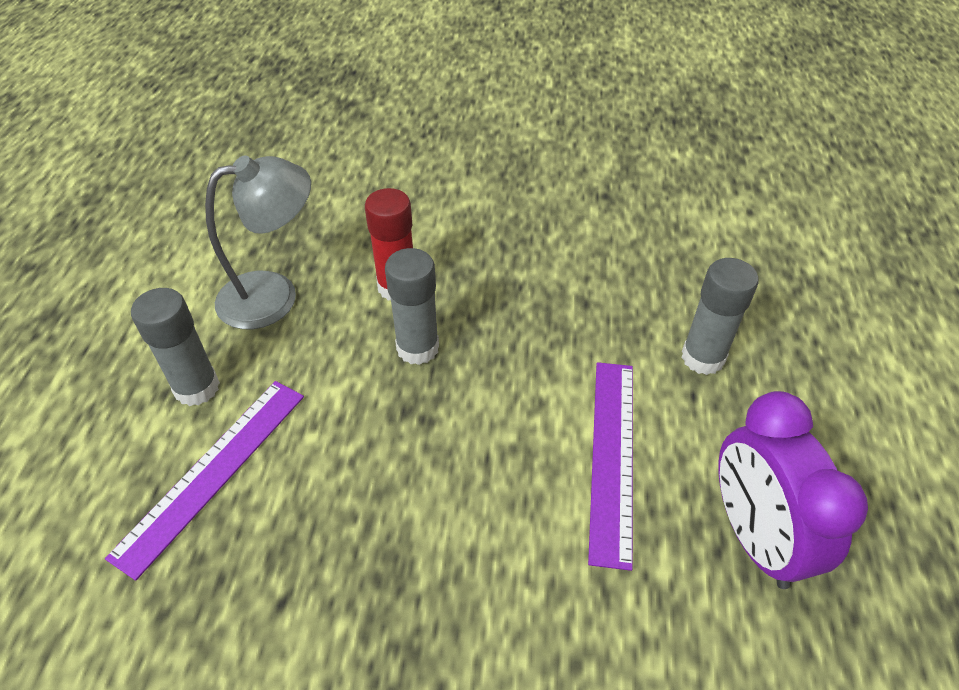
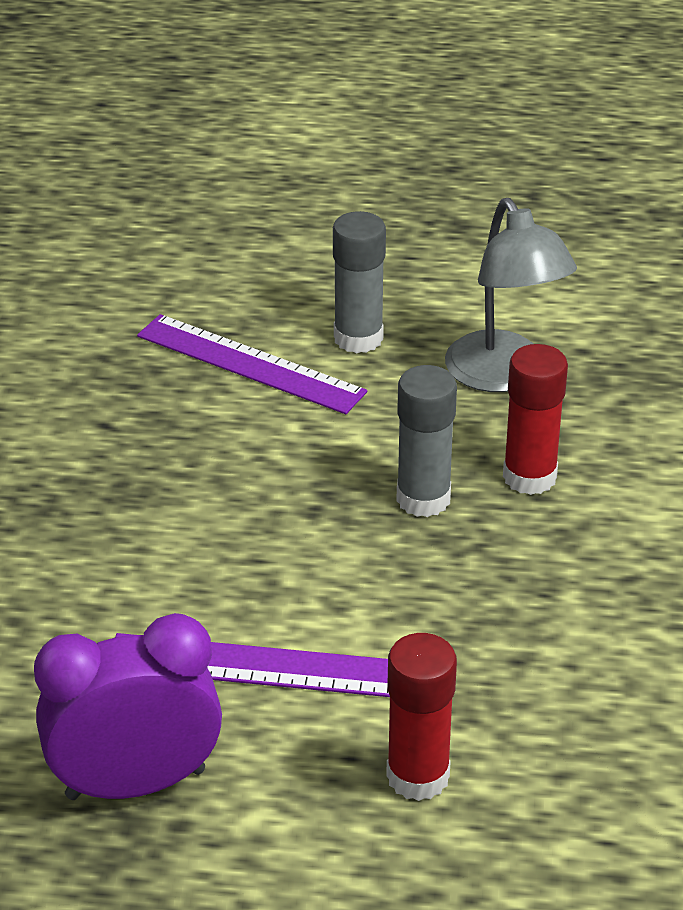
camera: 90 degrees right, 10 degrees down
(702, 358) = (418, 776): grey glue stick -> red glue stick

